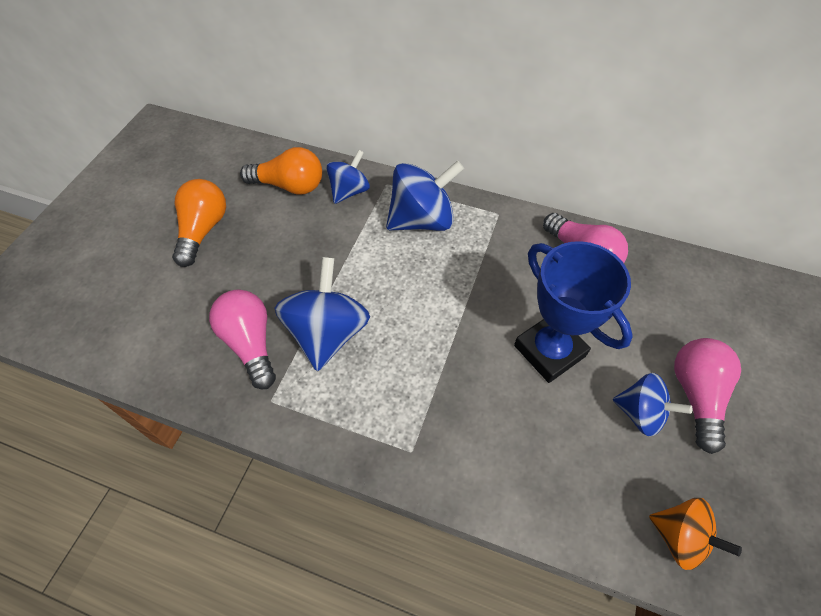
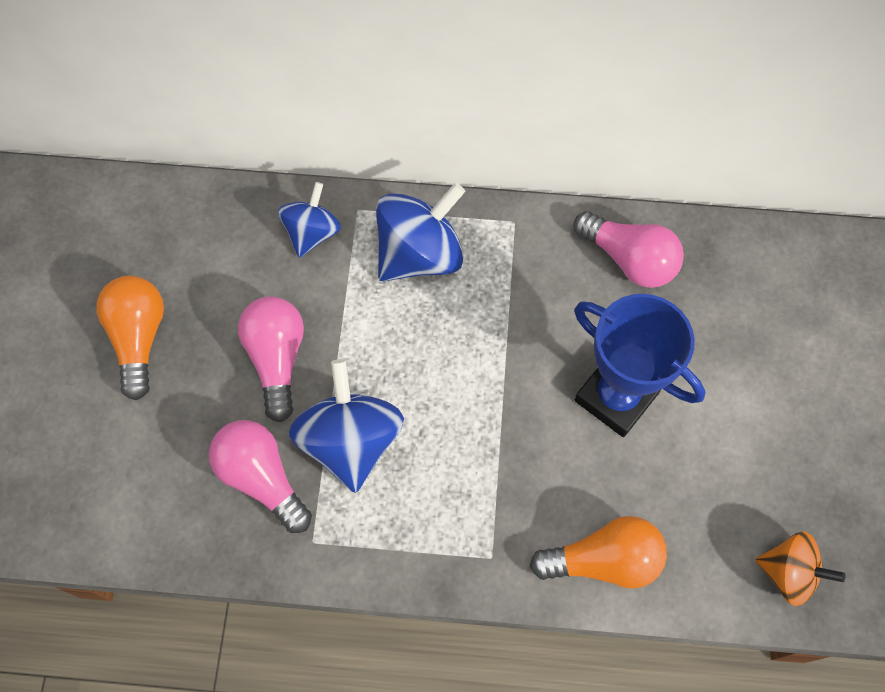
camera: 15 degrees left, 10 degrees up
(289, 186) = (229, 243): orange light bulb -> orange light bulb (603, 560)
(640, 413) = (729, 447): blue spinning top -> none
(696, 395) = (786, 410): pink light bulb -> pink light bulb (277, 359)

